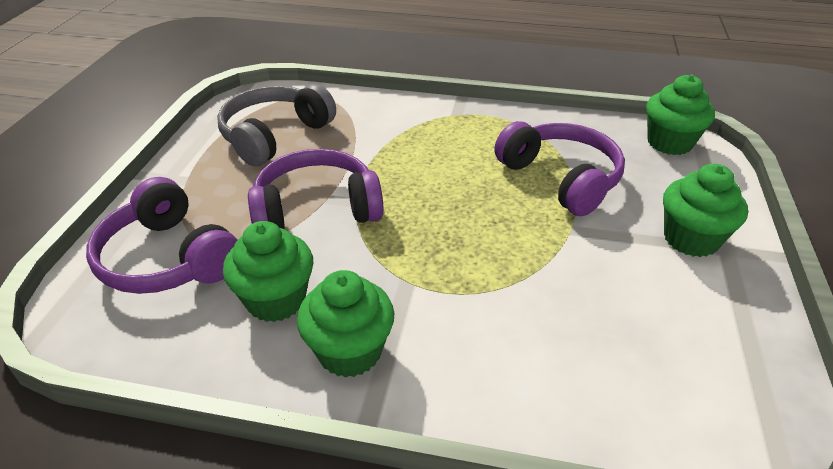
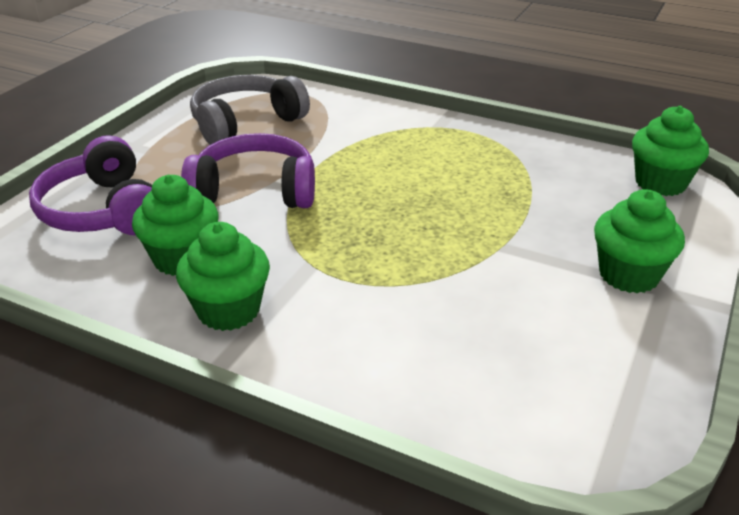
camera: 15 degrees right, 5 degrees down
(561, 179) = (516, 199): purple headphones -> none

